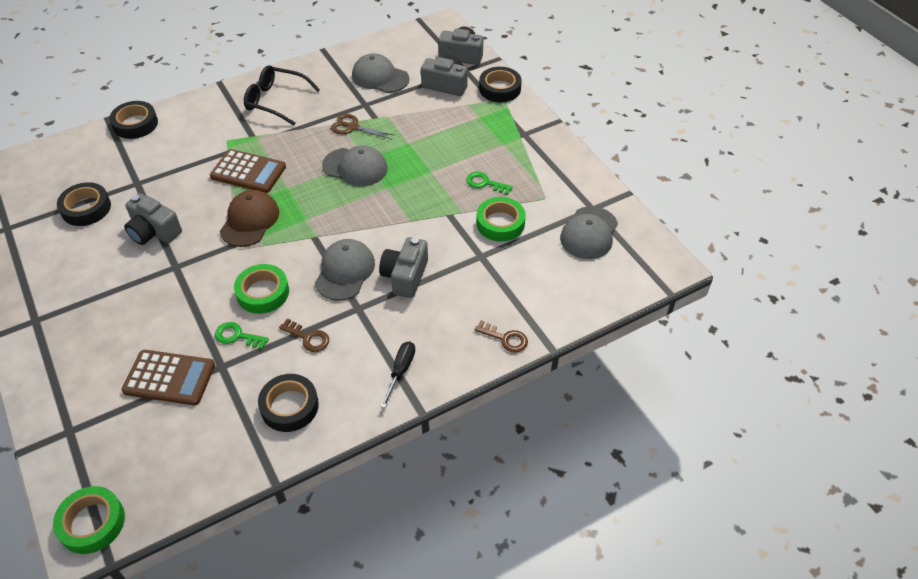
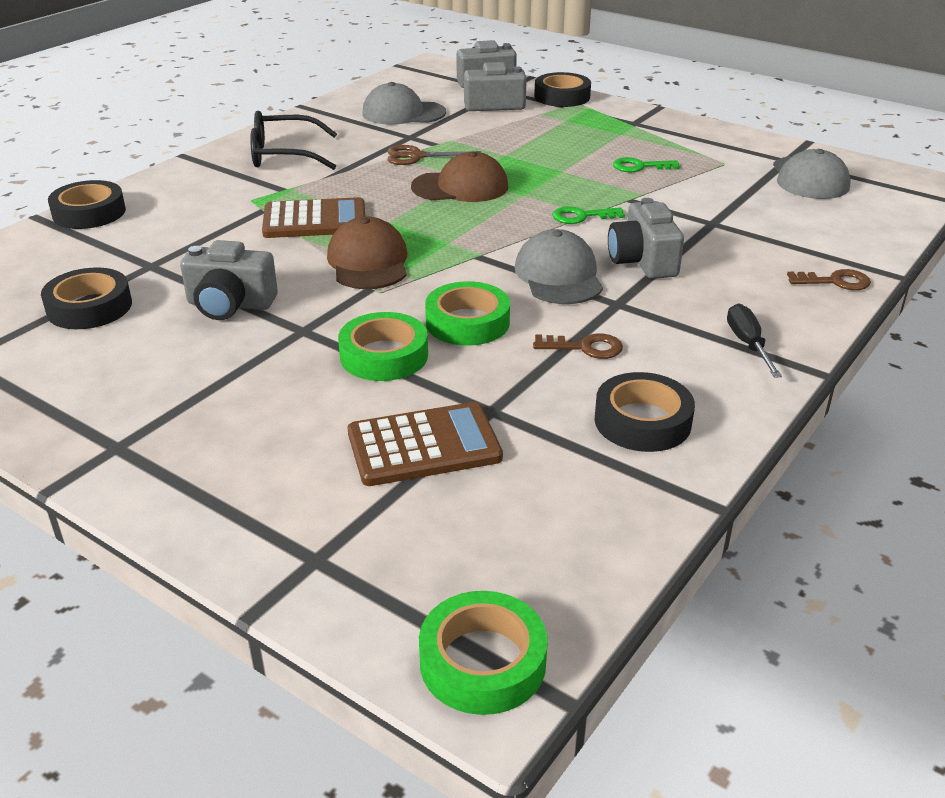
camera: 25 degrees left, 15 degrees down
(237, 336) = (479, 373): green key -> green key (581, 216)
(355, 167) = (460, 187): grey cap -> brown cap
(500, 223) = (700, 193): green tape -> green tape (384, 355)

